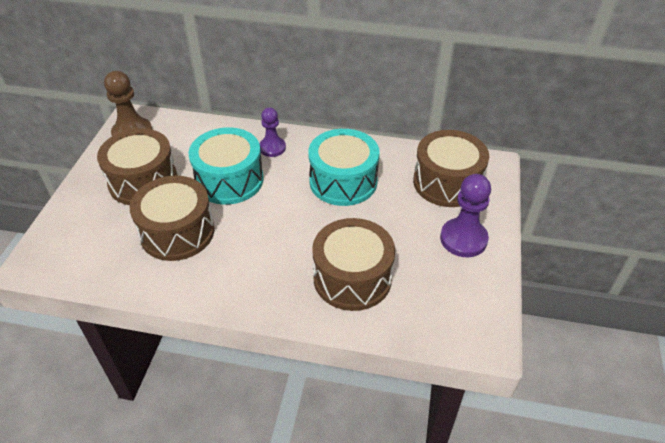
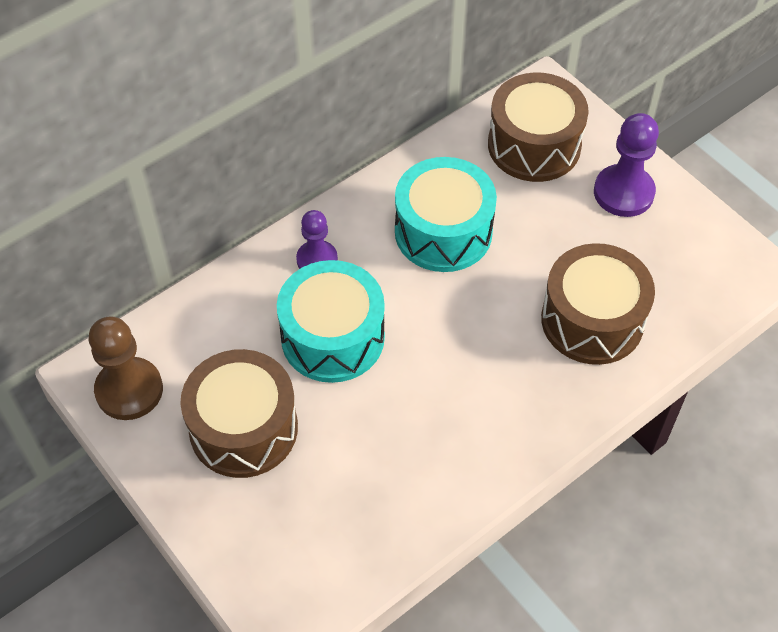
camera: 50 degrees left, 10 degrees up
(177, 232) = (374, 440): brown drum -> none

